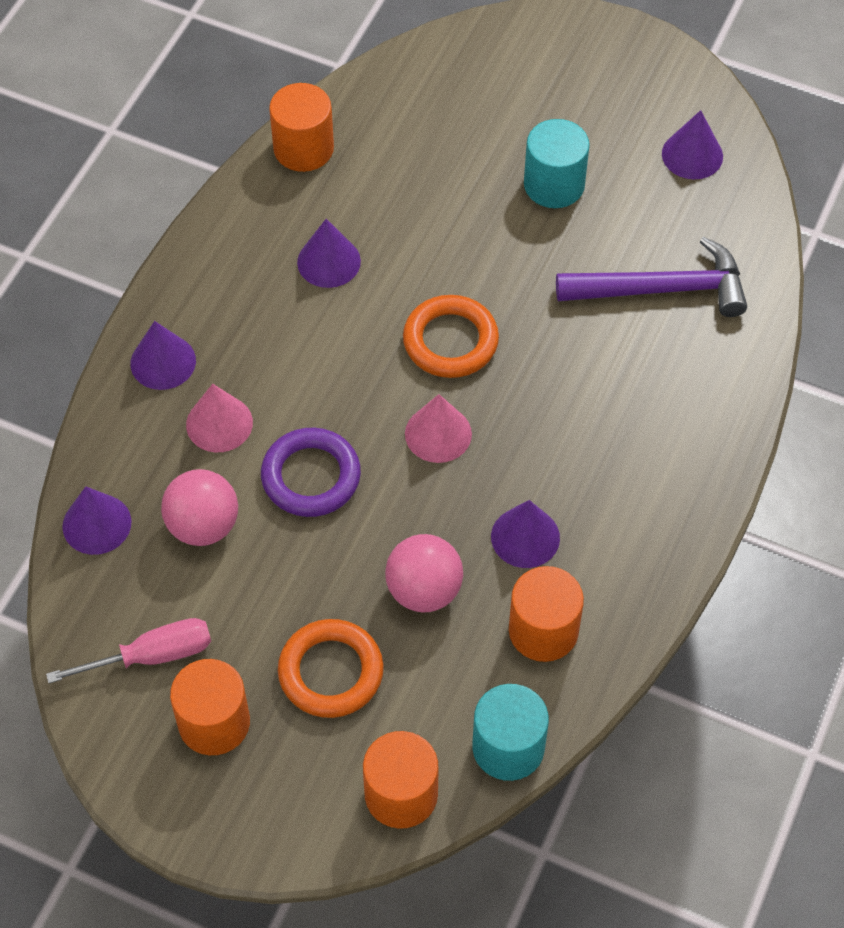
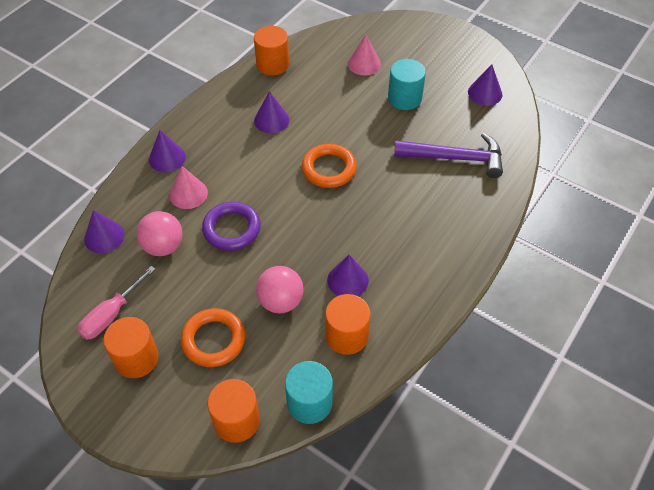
camera: 10 degrees right, 5 degrees down
(151, 656) = (112, 314): pink screwdriver -> pink screwdriver turned 135 degrees clockwise
(438, 433) = (310, 216): pink cone -> pink cone (364, 64)

